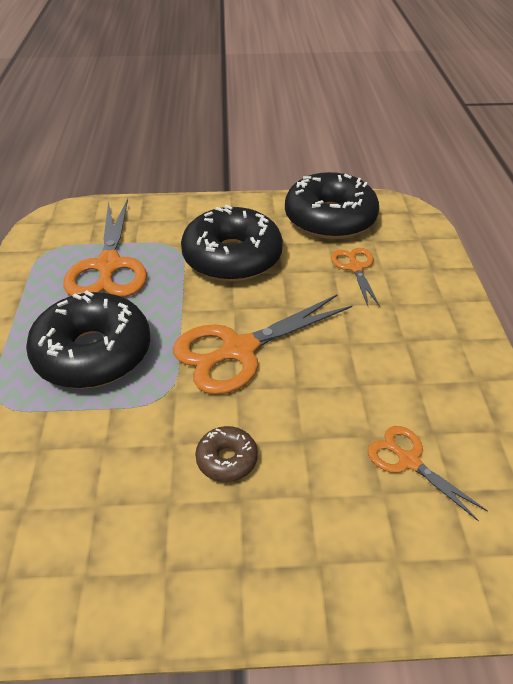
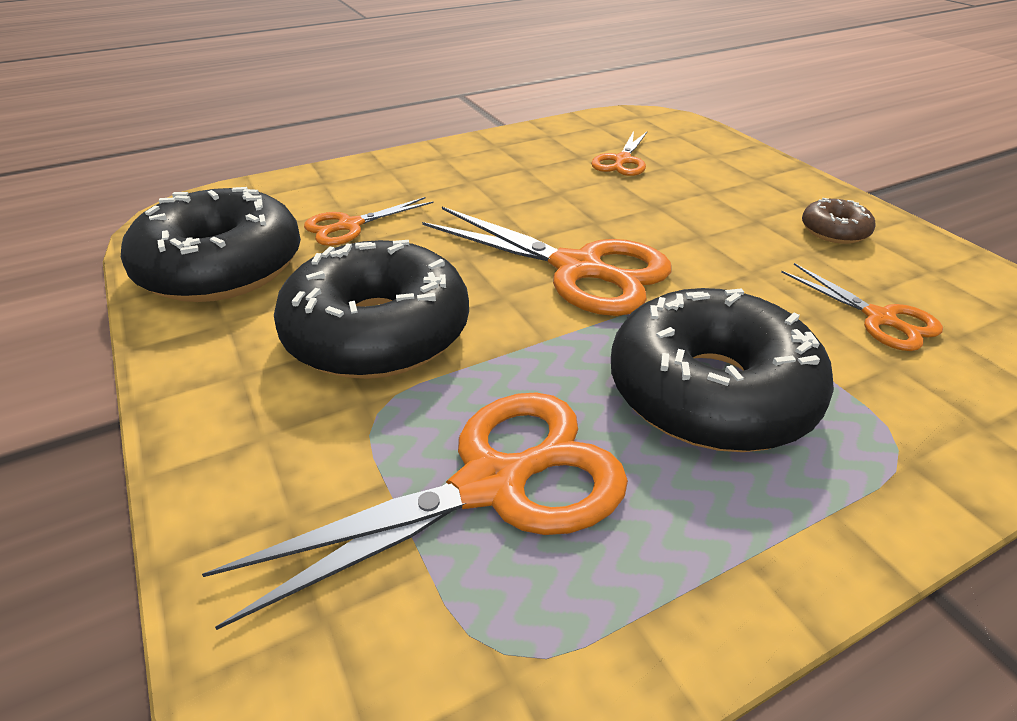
camera: 115 degrees left, 5 degrees down
(72, 479) = (880, 319): none -> orange scissors
(227, 459) = (728, 236): brown donut -> brown donut (834, 231)

